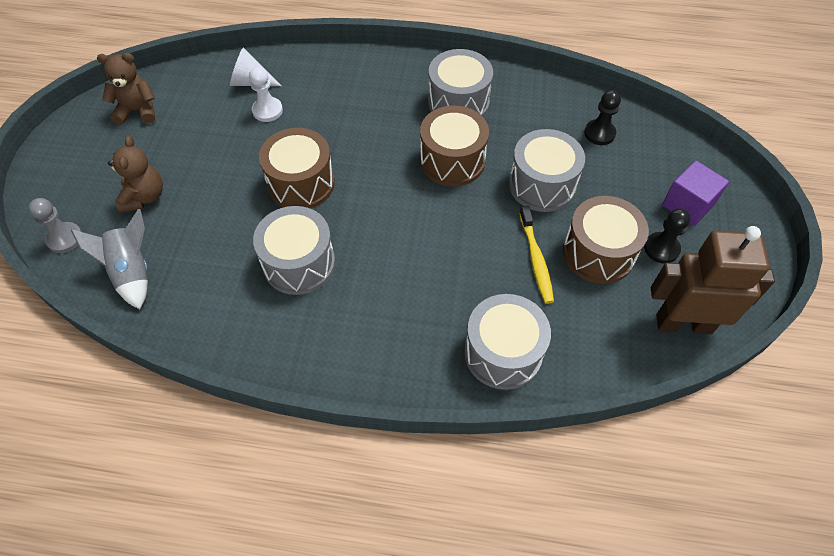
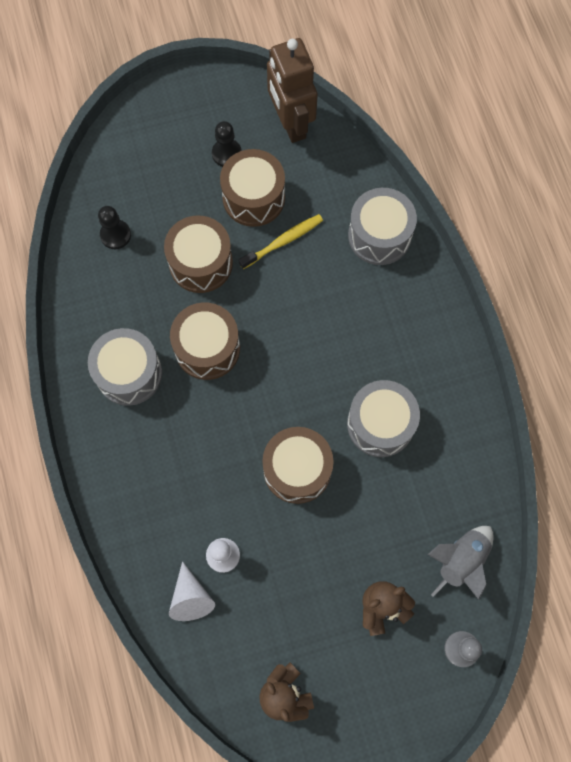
camera: 115 degrees left, 15 degrees up
(542, 185) = (201, 263): grey drum -> brown drum
(687, 205) = (170, 145): purple cube -> none

